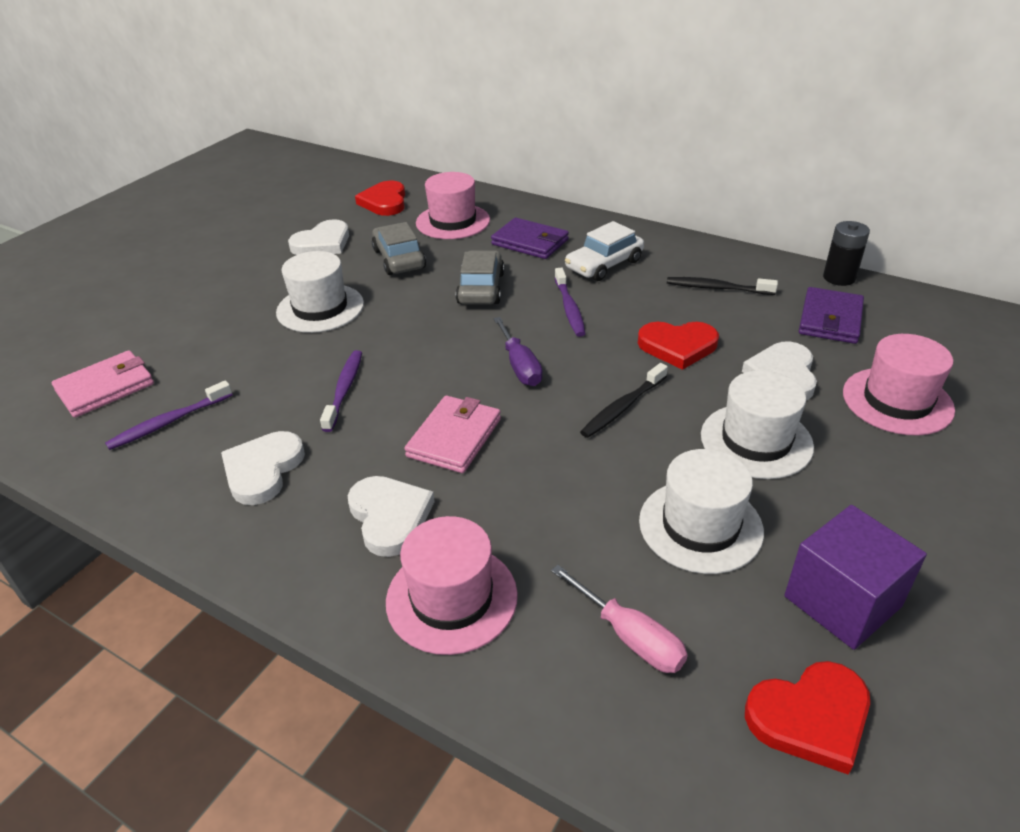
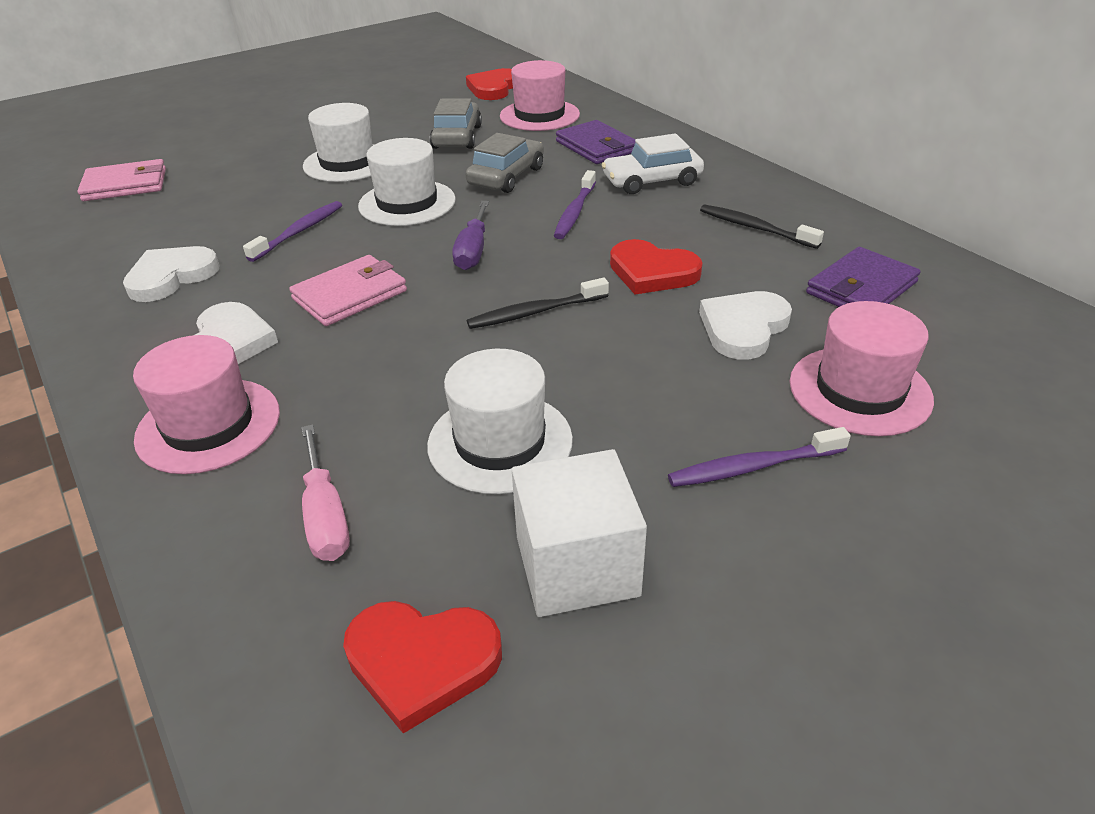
camera: 25 degrees right, 0 degrees up
(169, 422) = (142, 222): purple toothbrush -> purple toothbrush (753, 467)
(322, 243) = (404, 112): white heart -> none
(756, 441) = (645, 382): white hat -> white hat (407, 203)
(839, 278) = (917, 249): black battery -> none
(842, 601) = (577, 566): purple cube -> white cube

